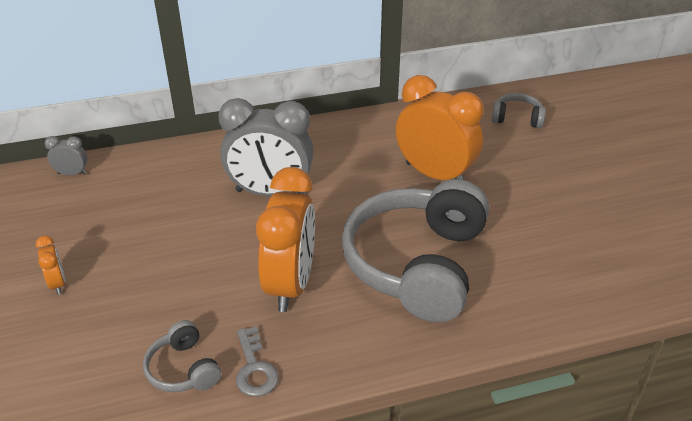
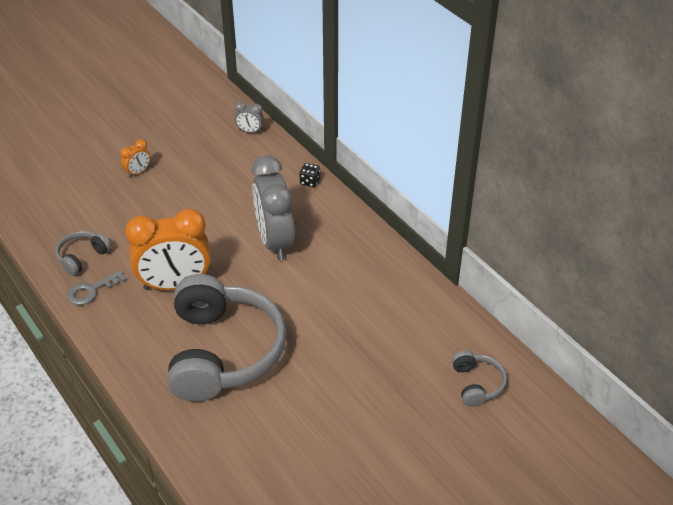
camera: 70 degrees right, 5 degrees up
(72, 173) = (250, 131): grey clock -> grey clock turned 120 degrees clockwise
(195, 149) = (310, 181): none -> black dice
(417, 264) = (223, 352): grey headphones -> grey headphones turned 90 degrees clockwise
(434, 174) = (348, 338): orange clock -> none

